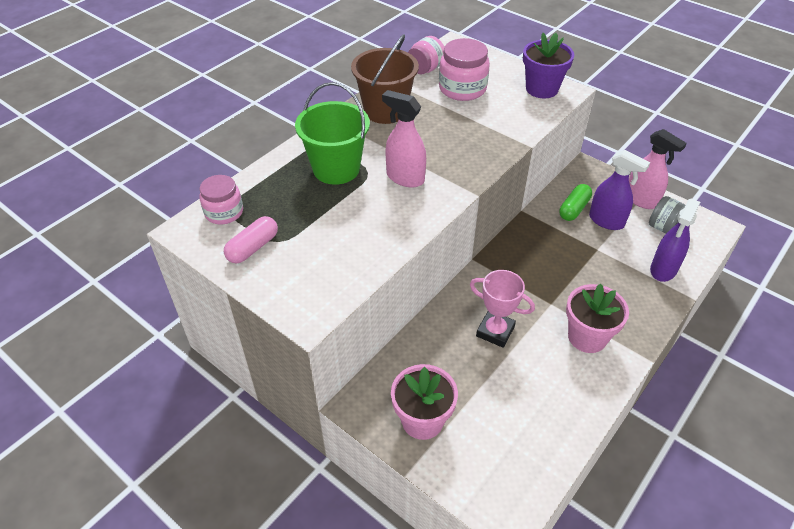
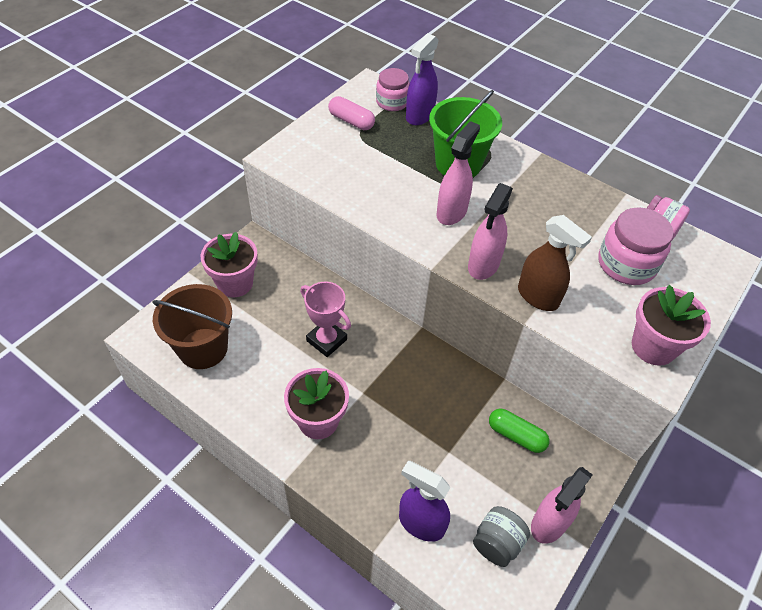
camera: 85 degrees right, 5 degrees up
(385, 111) = (562, 197): brown bucket -> brown bucket (203, 348)
(471, 163) = (483, 265): none -> pink spray bottle
(495, 331) = (326, 340): pink trophy -> pink trophy turned 75 degrees counterclockwise
(503, 136) = (538, 297): none -> brown spray bottle
(541, 89) = (653, 347): purple flower pot -> pink flower pot
(606, 221) = (500, 471): purple spray bottle -> purple spray bottle (419, 116)

